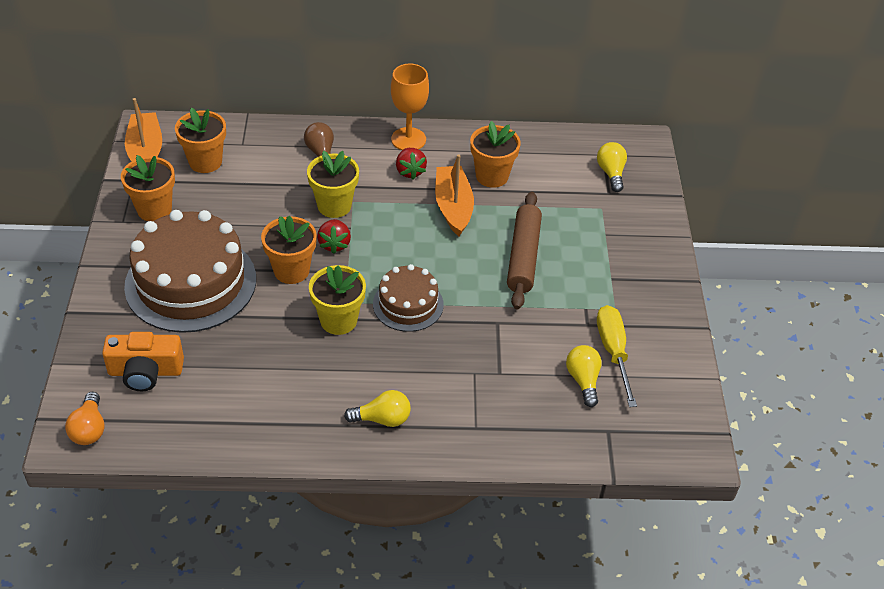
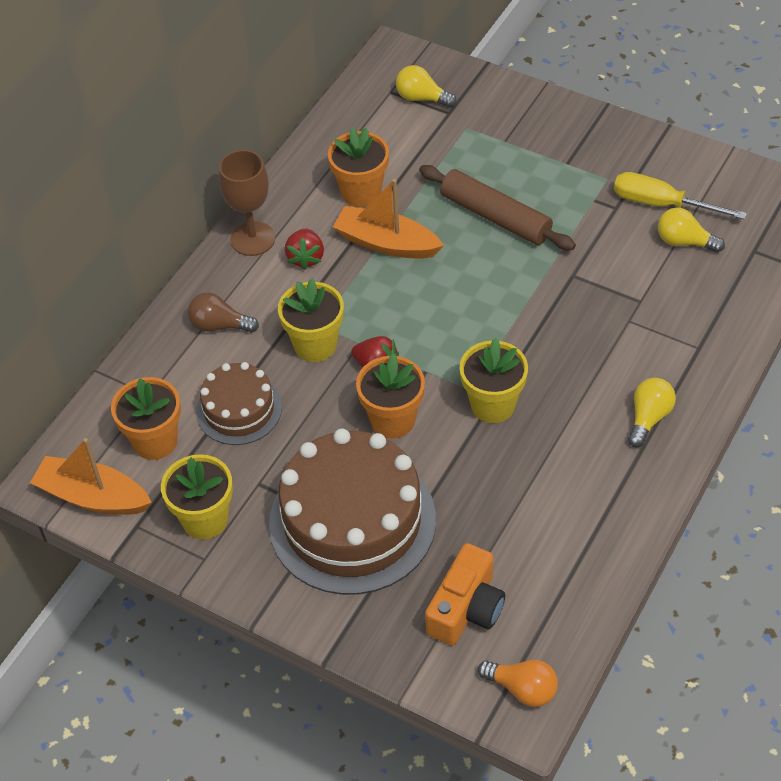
camera: 55 degrees left, 5 degrees up
(154, 209) = (205, 519): orange flower pot -> yellow flower pot
(408, 139) = (253, 239): orange goblet -> brown goblet
(408, 304) = (505, 337): brown cake -> brown cake (239, 409)
(410, 171) = (306, 258): red strawberry -> red strawberry turned 75 degrees clockwise

